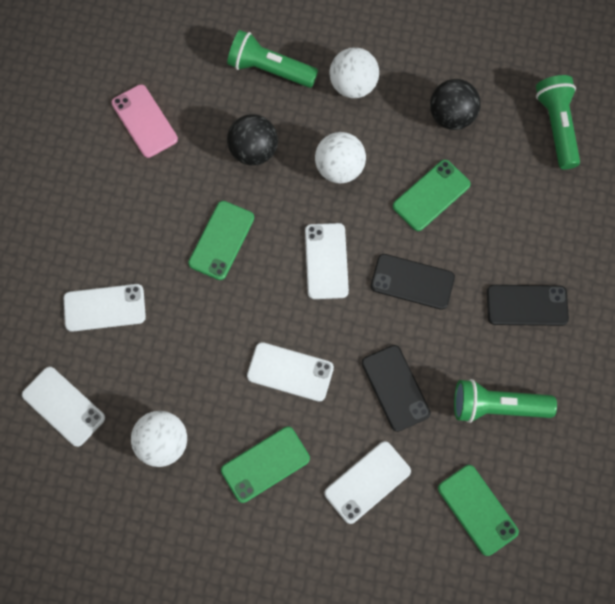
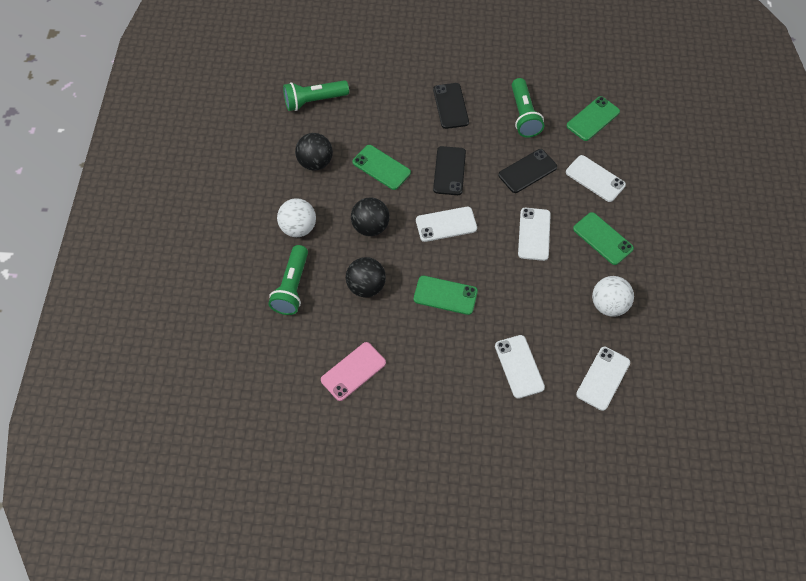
camera: 100 degrees left, 10 degrees down
(339, 168) = (370, 227): white ball -> black ball

